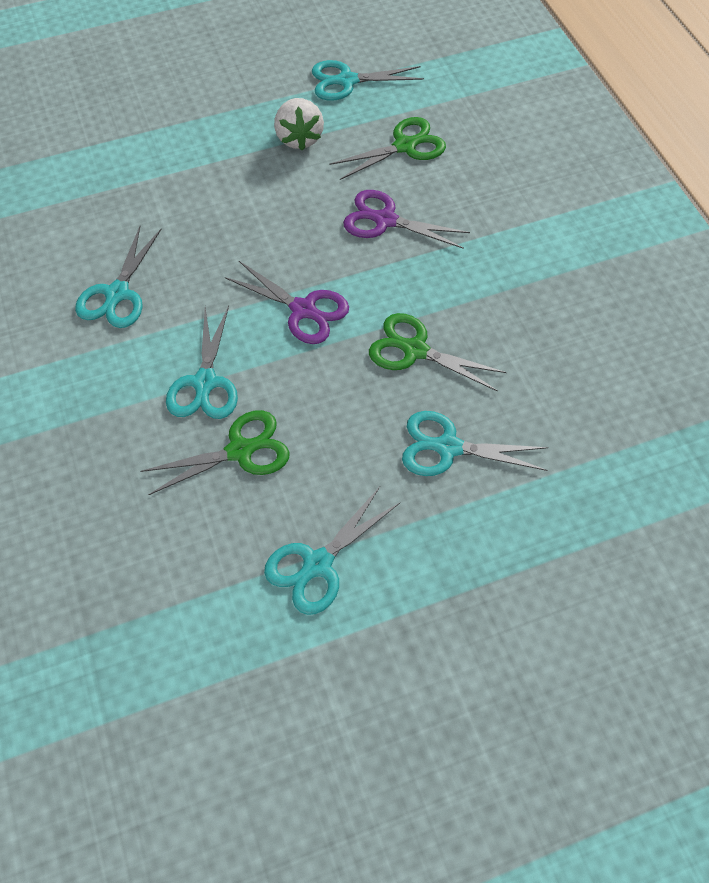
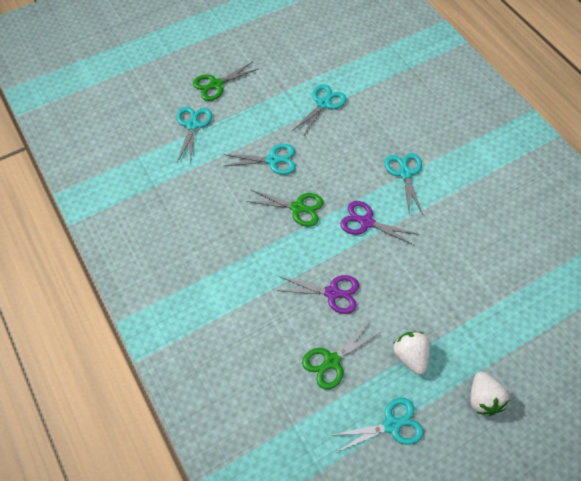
camera: 170 degrees right, 0 degrees up
(117, 294) = (476, 216): turquoise scissors -> turquoise scissors (192, 125)
(226, 89) = (483, 398): none -> white strawberry
(240, 450) = (374, 144): green scissors -> green scissors (216, 84)

